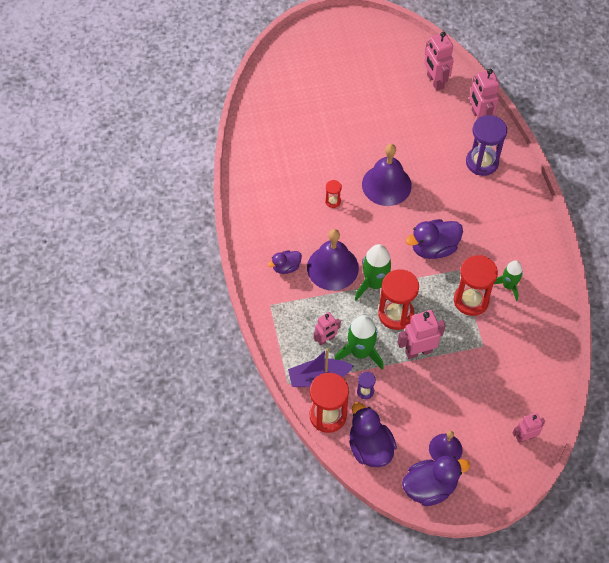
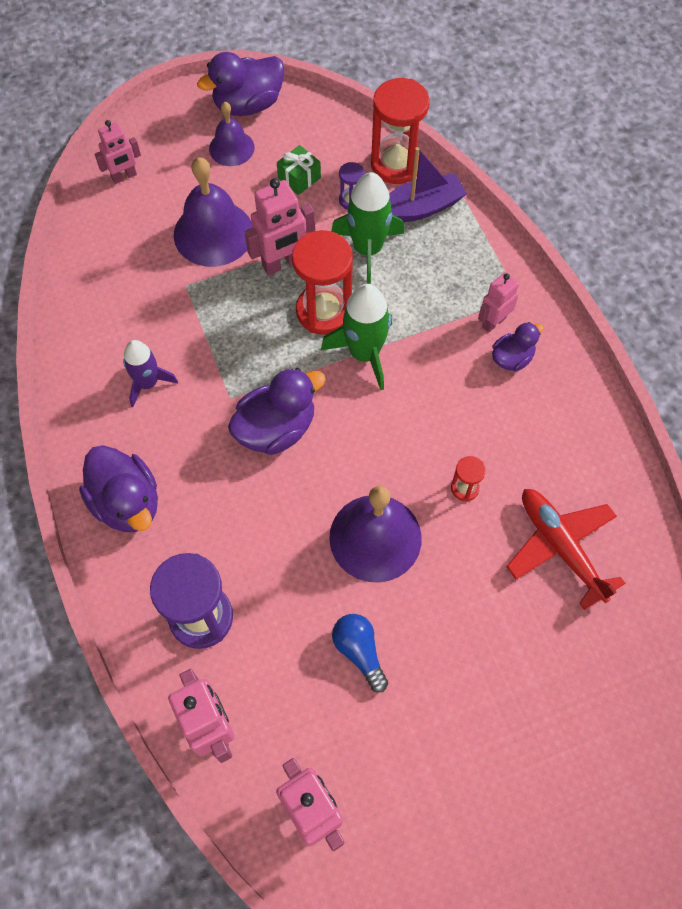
camera: 170 degrees right, 5 degrees up
(290, 166) = (560, 547): none -> red plane
(326, 339) = (422, 260): pink robot -> pink robot (493, 322)
(332, 267) = (437, 369): purple bell -> purple bell (213, 233)
(370, 447) = (332, 136): purple duck -> purple duck (127, 503)
(399, 415) = (299, 178): none -> green gift
(403, 137) = (359, 651): none -> blue light bulb
(471, 300) = (208, 350): red hourglass -> none
(508, 286) = (148, 383): green rocket -> purple rocket

